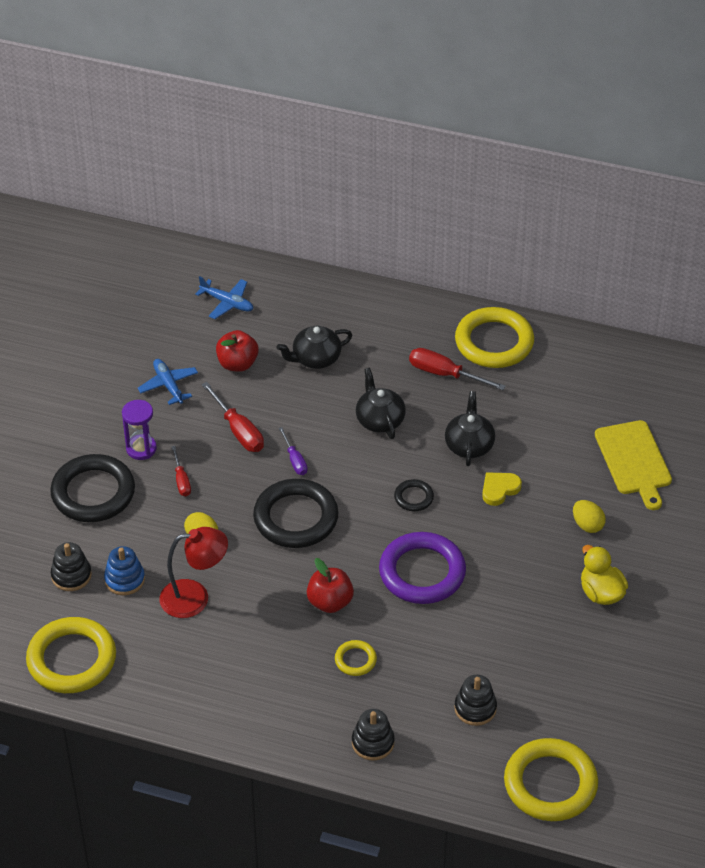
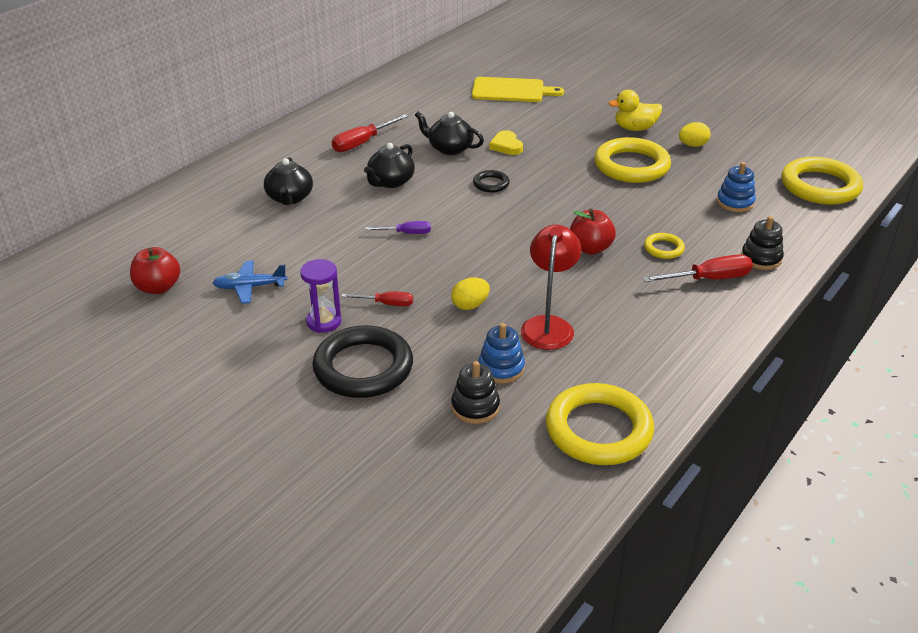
camera: 70 degrees left, 10 degrees down
(227, 303) = (171, 231): blue plane -> none
(237, 364) = (258, 240): red apple -> red apple (158, 287)
(238, 430) = (345, 257): red screwdriver -> red screwdriver (709, 279)
(296, 518) = (478, 246): black ring -> none
(380, 420) = (390, 182): black teapot -> black teapot turned 60 degrees counterclockwise
(422, 572) = (577, 197): purple ring -> none
(475, 708) = (735, 202): black stacking toy -> blue stacking toy
(494, 342) = (345, 116): yellow ring -> yellow ring (631, 166)
(587, 525) = (564, 120): yellow egg -> yellow egg (692, 145)

